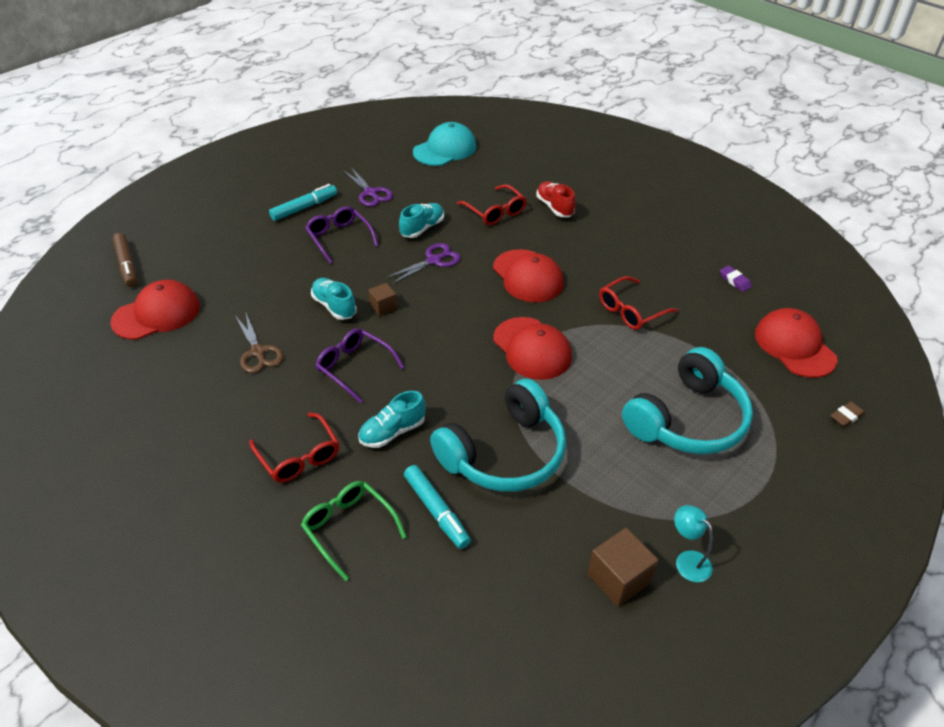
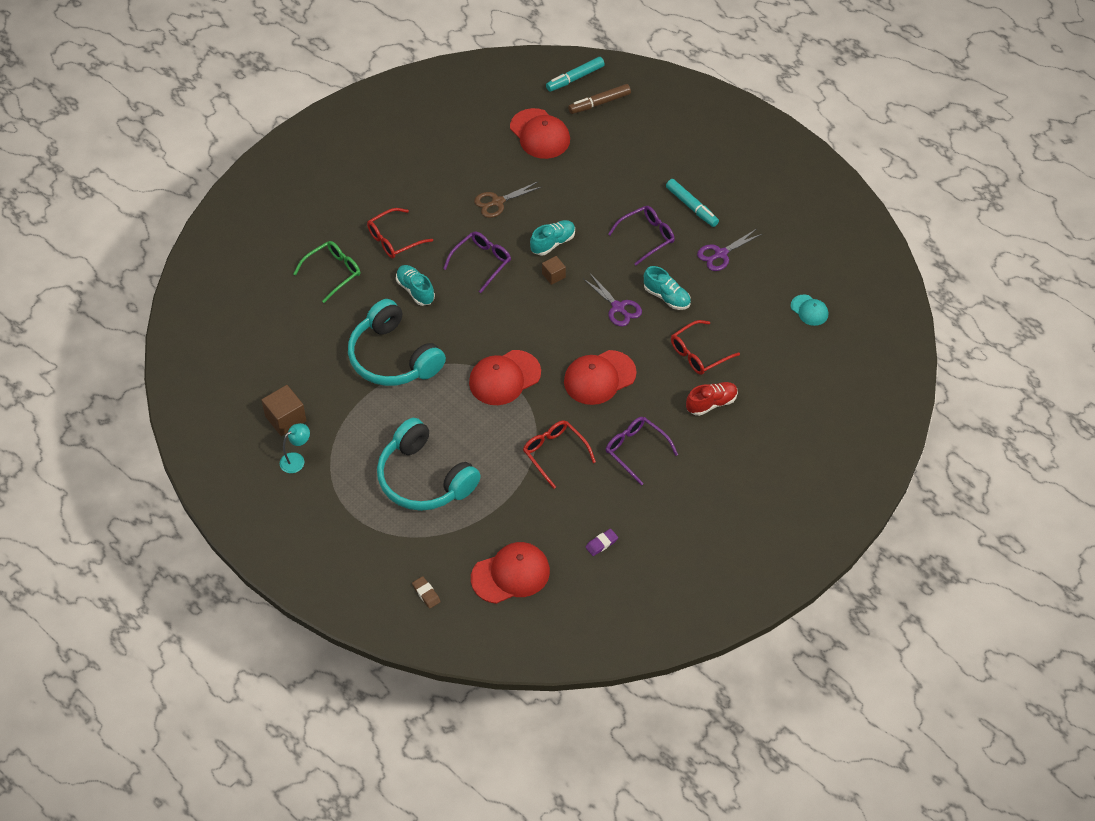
camera: 90 degrees right, 10 degrees up
(436, 511) = (344, 319): turquoise marker -> turquoise marker (575, 78)
(445, 149) = (809, 310): turquoise cap -> turquoise cap, size x0.56
(617, 254) = (636, 450): none -> purple glasses

